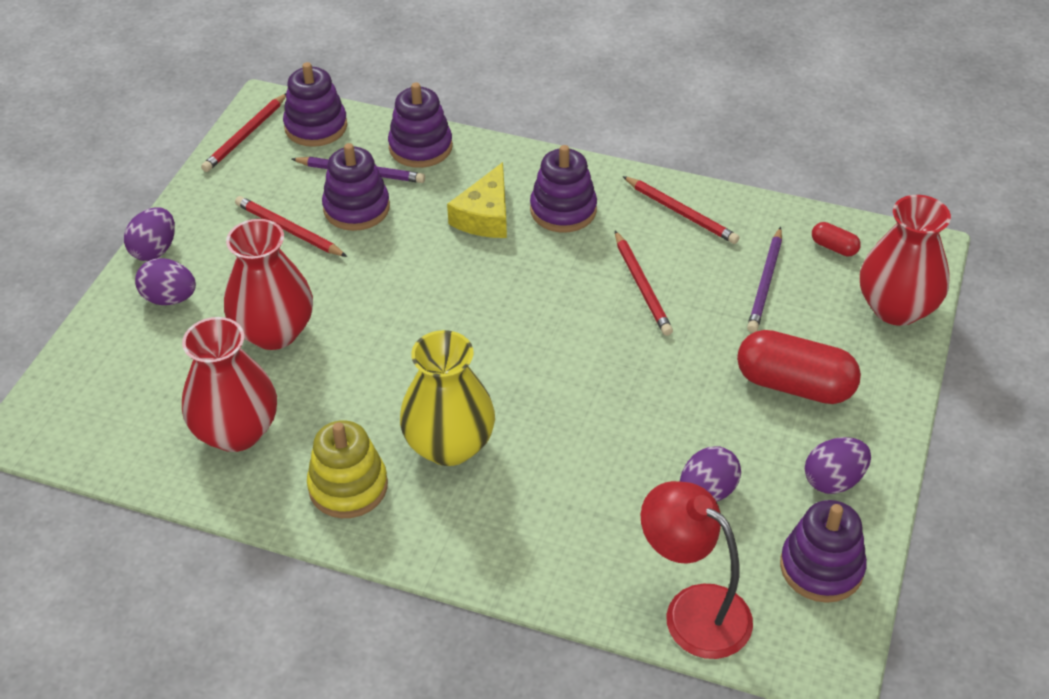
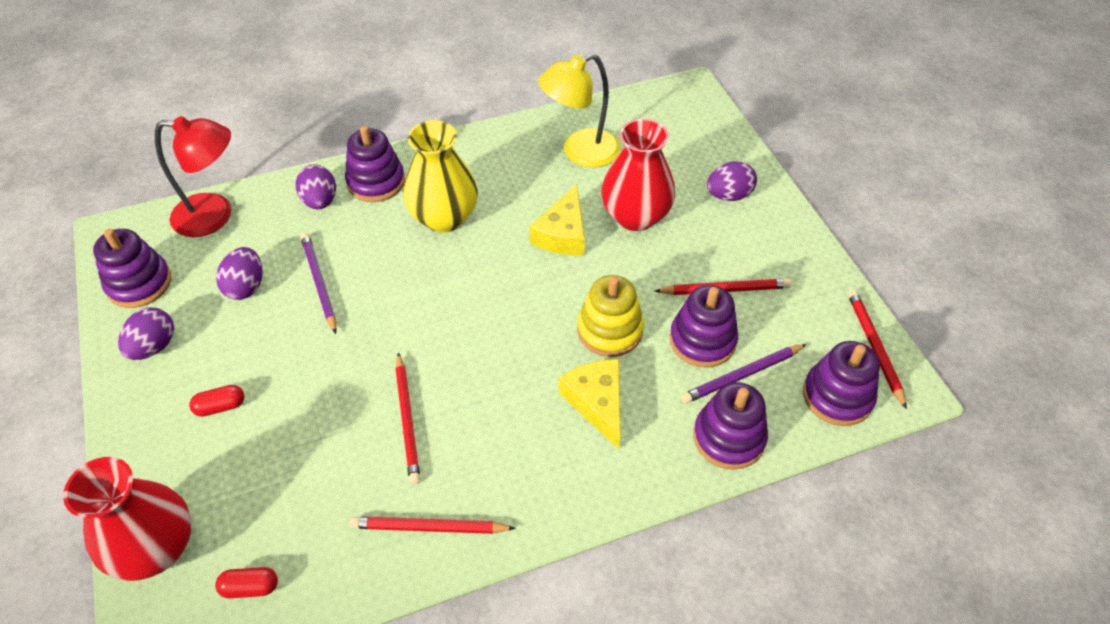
camera: 140 degrees right, 5 degrees up
(155, 250) = (787, 218): purple egg -> purple egg (320, 201)
(236, 431) = (580, 152): red vase -> yellow lamp
(348, 486) = (481, 163): yellow stacking toy -> yellow stacking toy (610, 330)
(358, 356) = (562, 234): none -> yellow cheese
(563, 210) = (538, 454): purple stacking toy -> purple stacking toy (376, 182)
(641, 286) = (407, 420): red pencil -> red pencil turned 135 degrees counterclockwise
(765, 282) = (298, 496): purple pencil -> purple pencil (319, 283)
(794, 385) = (220, 406): red capsule -> red capsule, size x0.46

